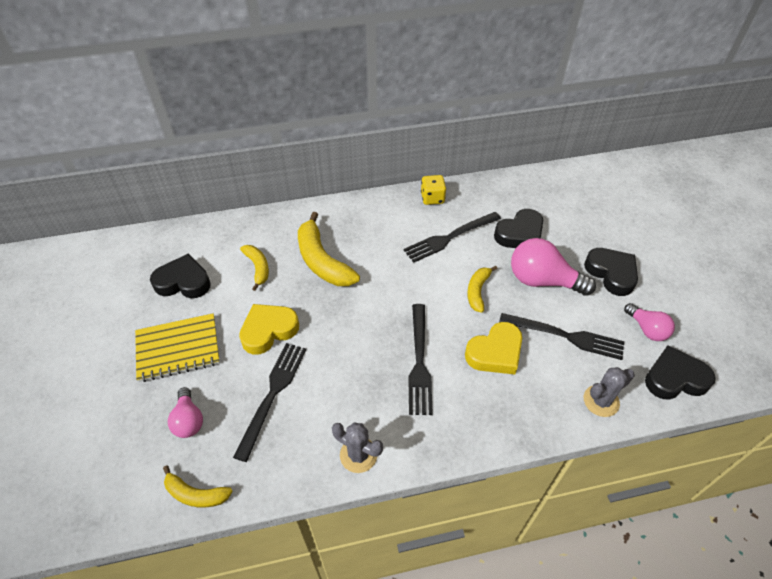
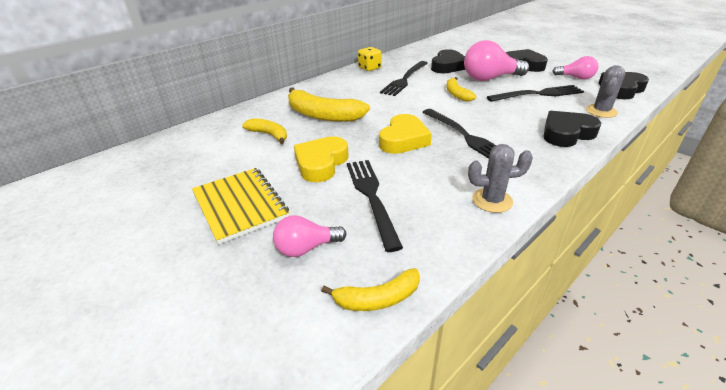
camera: 30 degrees left, 15 degrees down
(178, 348) = (240, 205): yellow notebook -> yellow notebook turned 75 degrees counterclockwise
(183, 282) = (201, 164): black heart -> black heart (566, 133)
(188, 420) = (306, 248): pink light bulb -> pink light bulb turned 120 degrees clockwise
(495, 352) = (508, 114): yellow heart -> yellow heart (403, 139)

